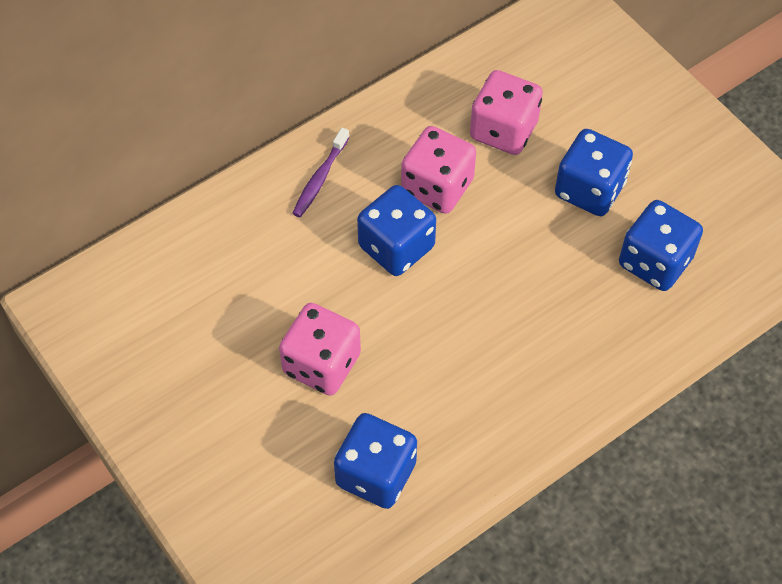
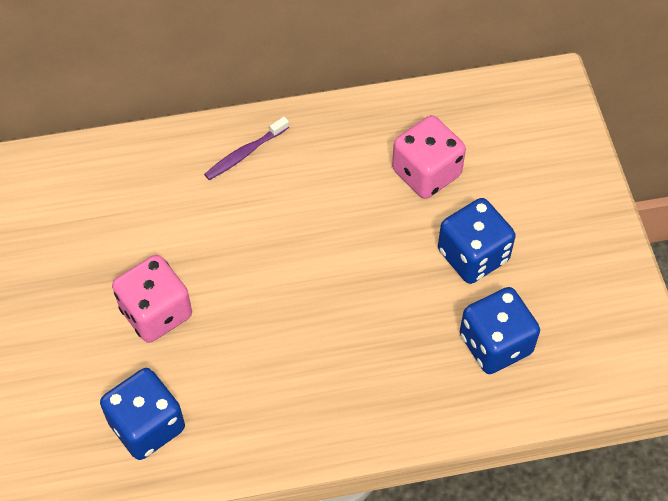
camera: 25 degrees right, 0 degrees up
(396, 247) = (275, 238): blue dice -> none
(437, 187) = (340, 200): pink dice -> none

